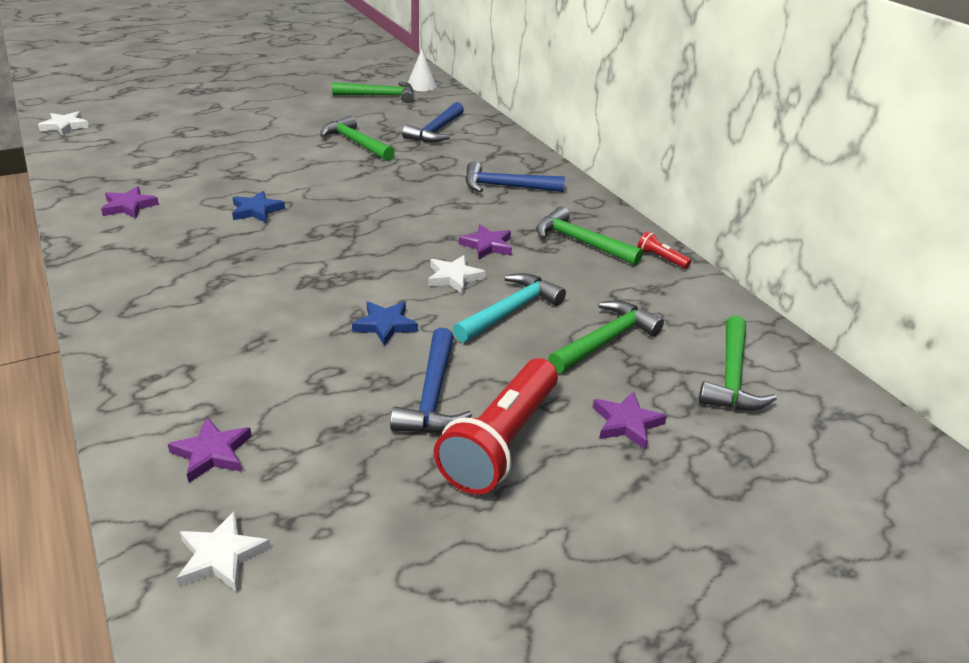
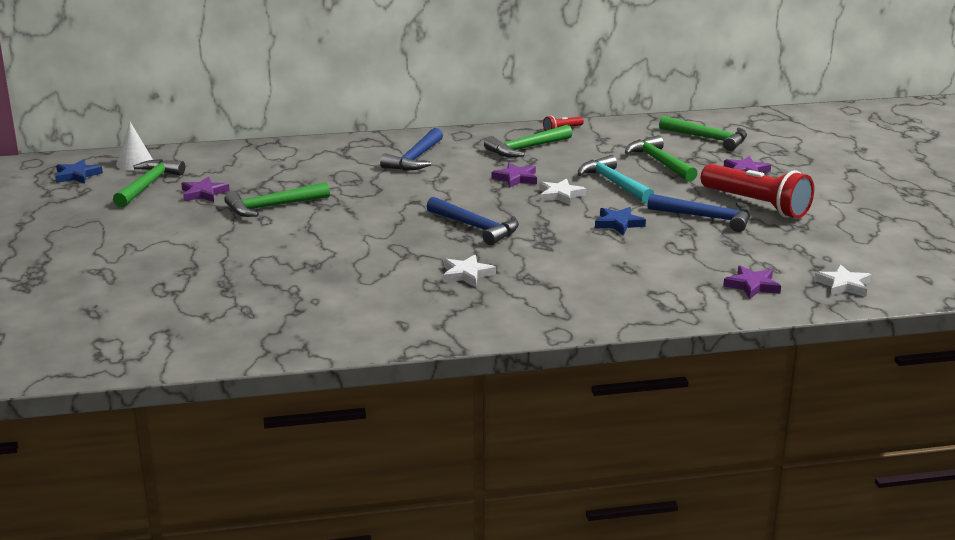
camera: 70 degrees left, 10 degrees down
(65, 126) = (87, 361): white star -> white star (467, 274)
(129, 206) = (355, 317): purple star -> purple star (203, 193)
(256, 210) = (401, 259): blue star -> blue star (77, 175)
(436, 131) = (270, 170): blue hammer -> blue hammer (476, 227)

